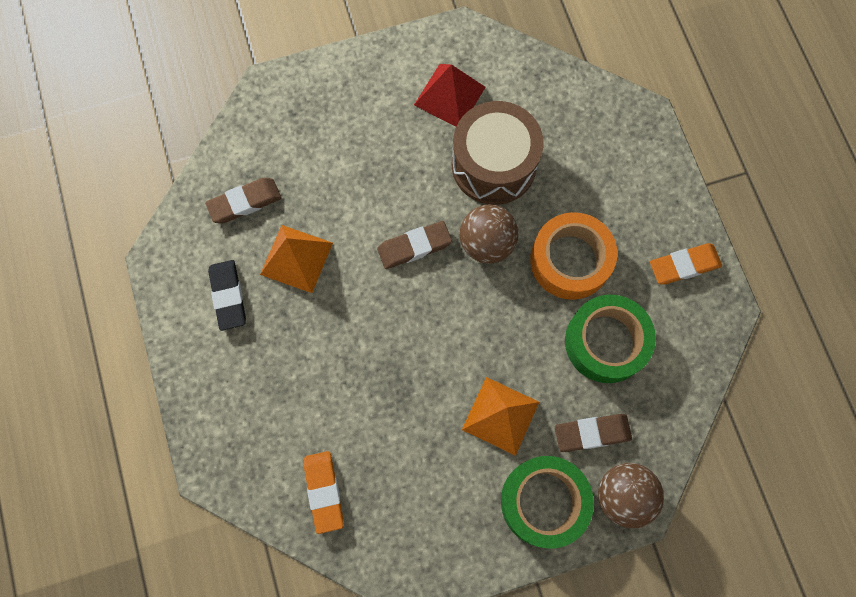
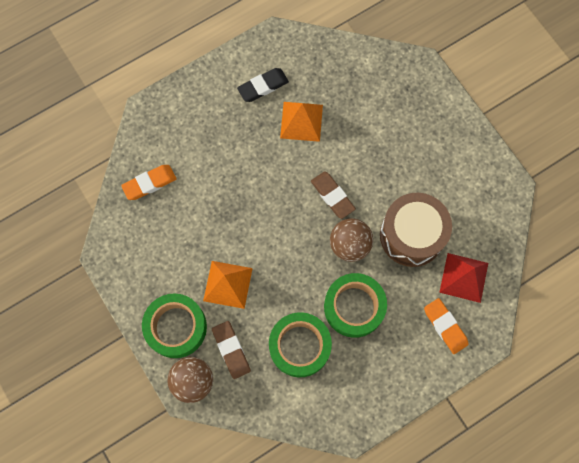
camera: 75 degrees right, 0 degrees up
(245, 202) = (331, 77): brown eraser -> none
(449, 95) = (456, 190): red pyramid -> red pyramid (464, 277)
(570, 260) = (354, 307): orange tape -> green tape
(684, 265) = (374, 392): orange eraser -> orange eraser (445, 326)

